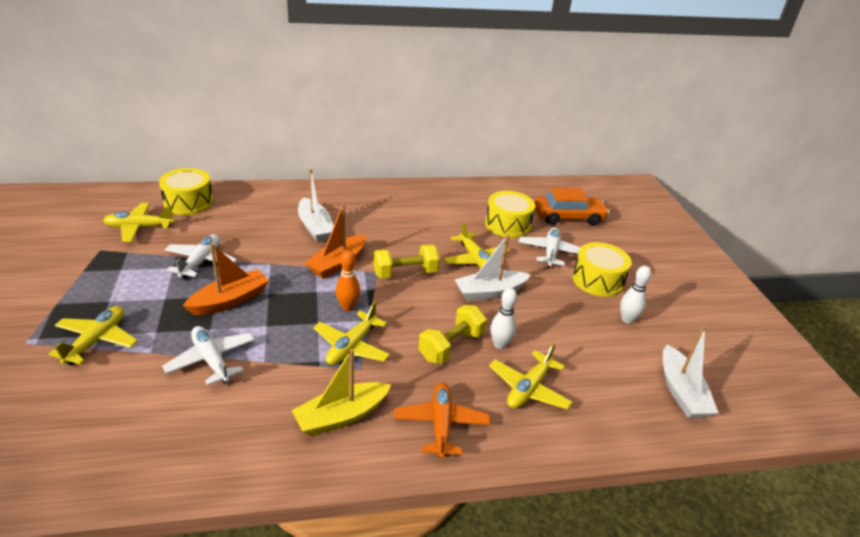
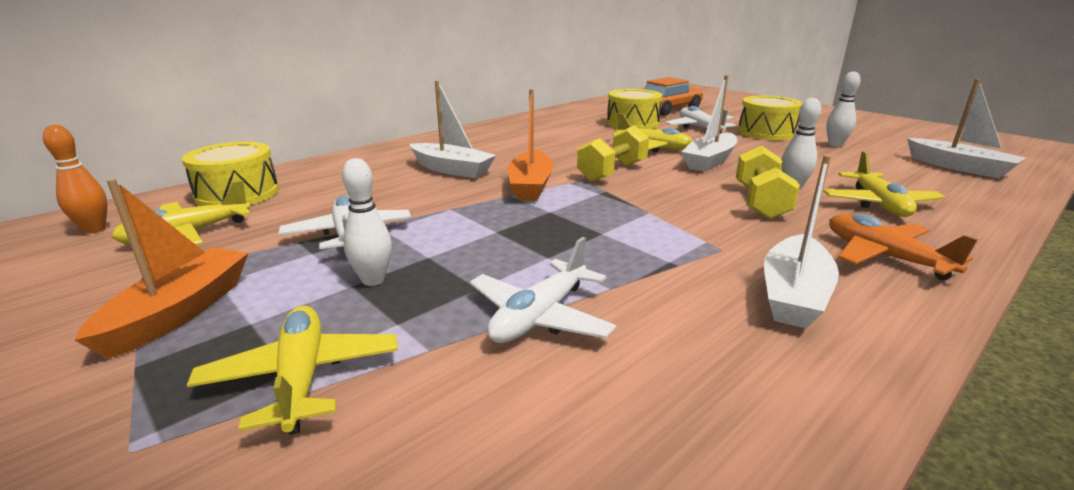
camera: 30 degrees left, 10 degrees down
(176, 300) = (373, 280): none -> white bowling pin
(211, 360) = (540, 316): white plane -> white plane turned 75 degrees counterclockwise
(230, 300) = (456, 253): orange boat -> orange boat (179, 312)
(341, 416) = (793, 294): yellow boat -> white boat
(348, 307) = (608, 211): orange bowling pin -> orange bowling pin (94, 229)
(351, 346) = (676, 237): yellow plane -> none

